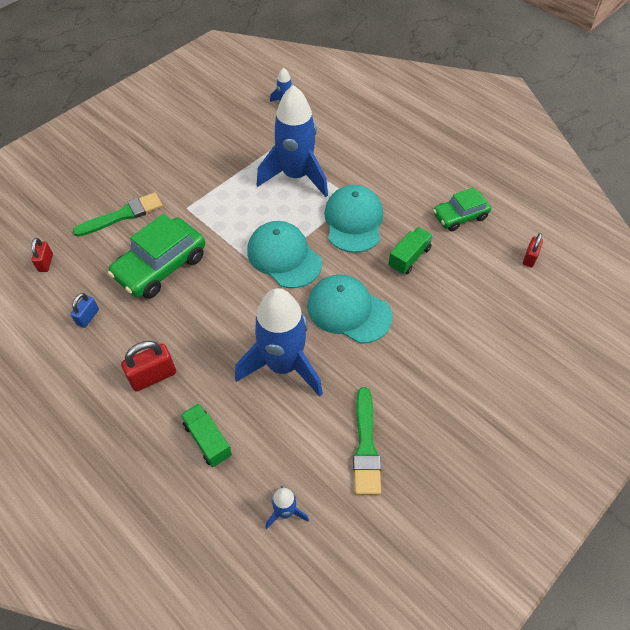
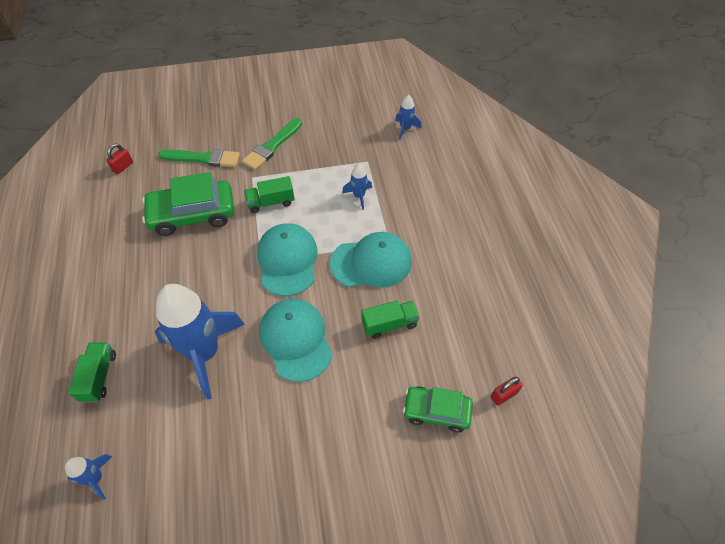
camera: 35 degrees right, 0 degrees up
(88, 317) = (111, 225): blue padlock -> none
(153, 376) = (110, 299): red padlock -> none
(224, 219) = (271, 202): none -> green truck
(296, 176) = (359, 196): blue rocket -> blue rocket, size x0.44
(353, 221) = (371, 262): turquoise cap -> turquoise cap turned 45 degrees clockwise
(365, 446) = (202, 469): green brush -> green brush (272, 146)
(460, 216) = (471, 313): green car -> green car (436, 411)

